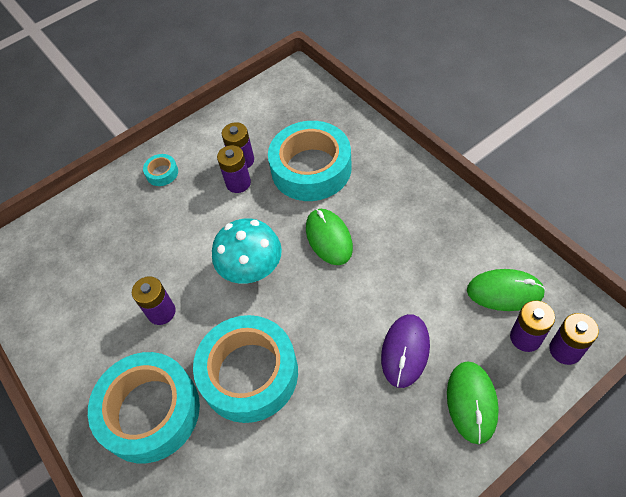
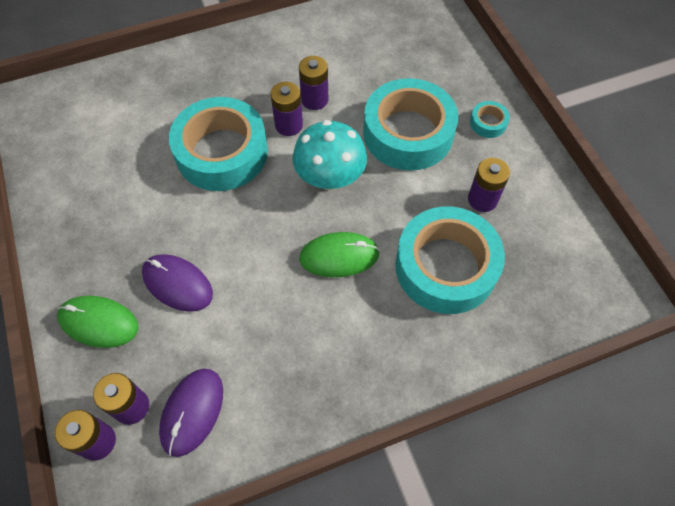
camera: 100 degrees right, 5 degrees up
(150, 411) = (225, 80): turquoise tape -> turquoise tape (408, 133)
(238, 183) = (449, 189): purple battery -> purple battery (289, 125)
(504, 291) = (192, 412): green mouse -> purple mouse

